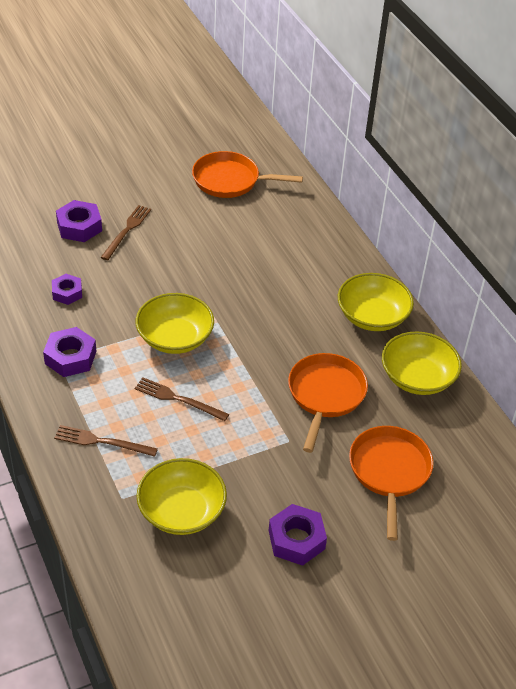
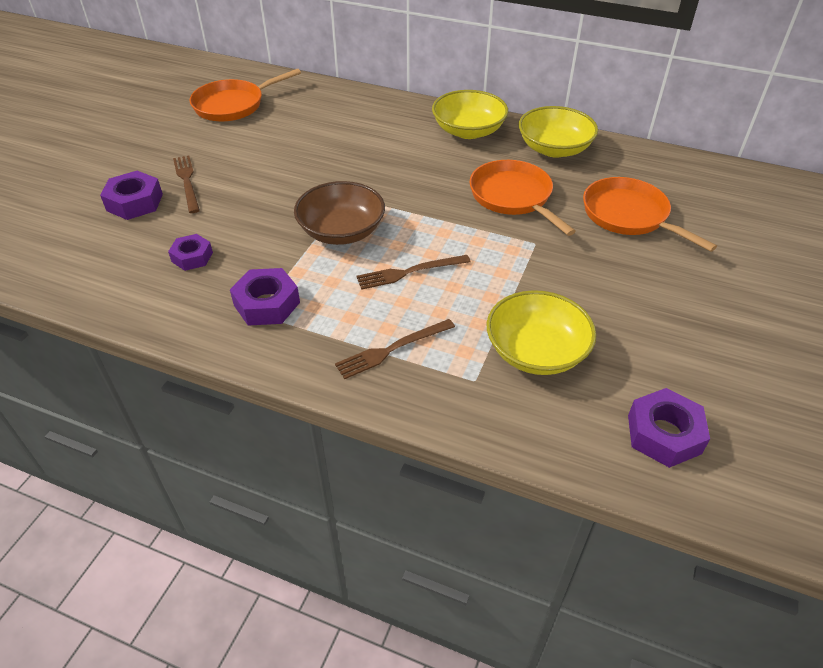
camera: 40 degrees left, 0 degrees up
(175, 338) = (341, 231): yellow bowl -> brown bowl
(296, 540) = (645, 305): purple nut -> purple nut (664, 434)

